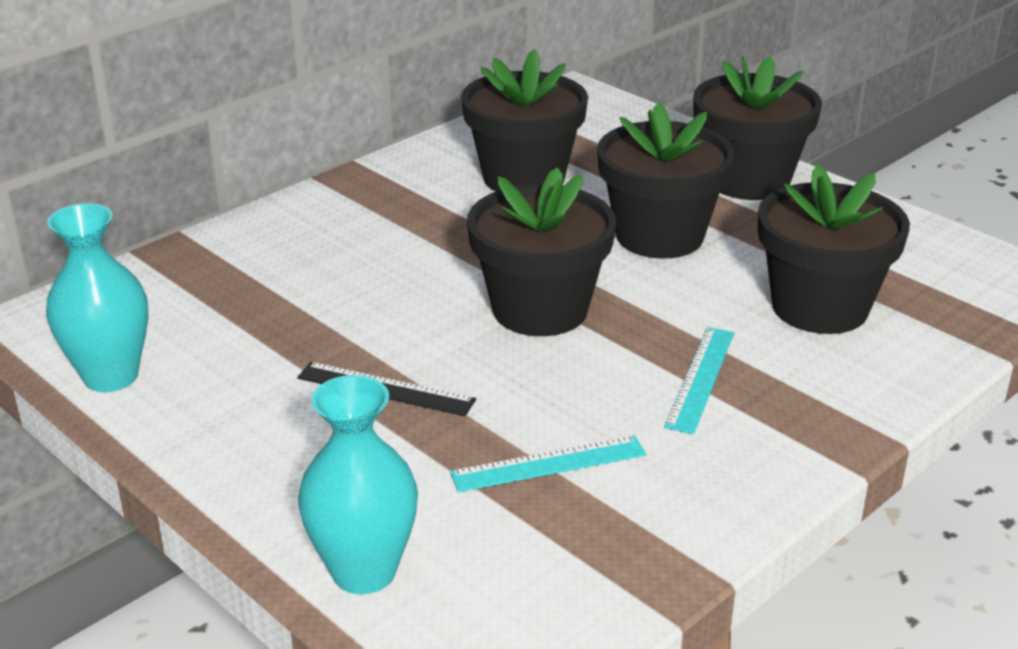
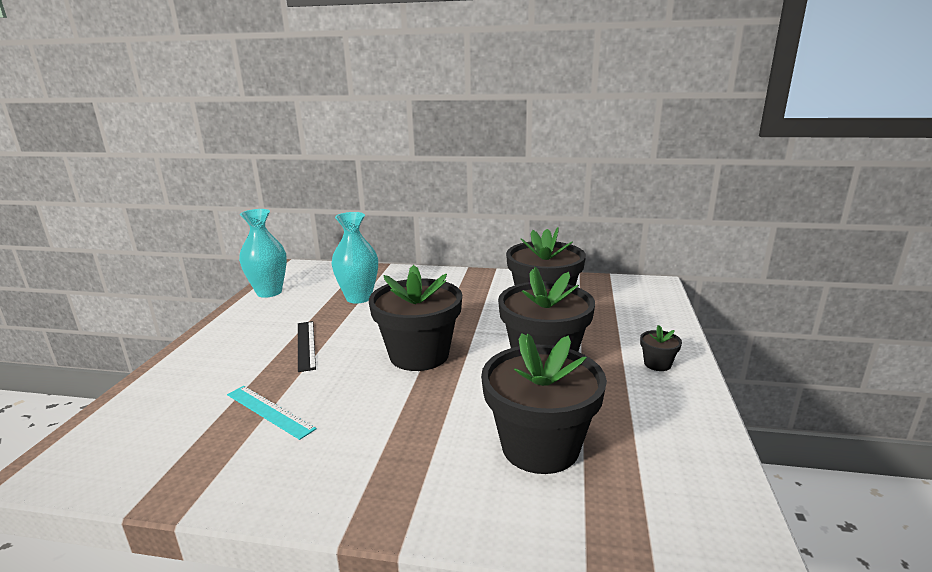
camera: 55 degrees right, 10 degrees down
(364, 571) = (147, 395): turquoise vase -> turquoise vase (359, 298)
(701, 378) = (400, 430): turquoise ruler -> none
(748, 180) = (657, 364): black flower pot -> black flower pot, size x0.42

